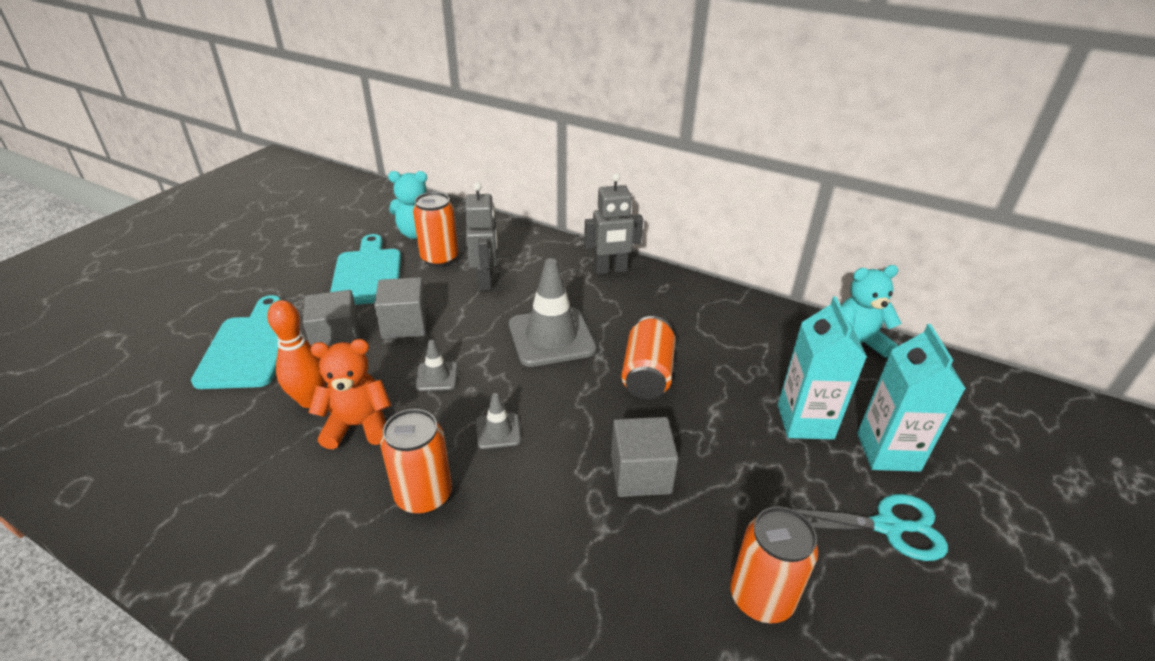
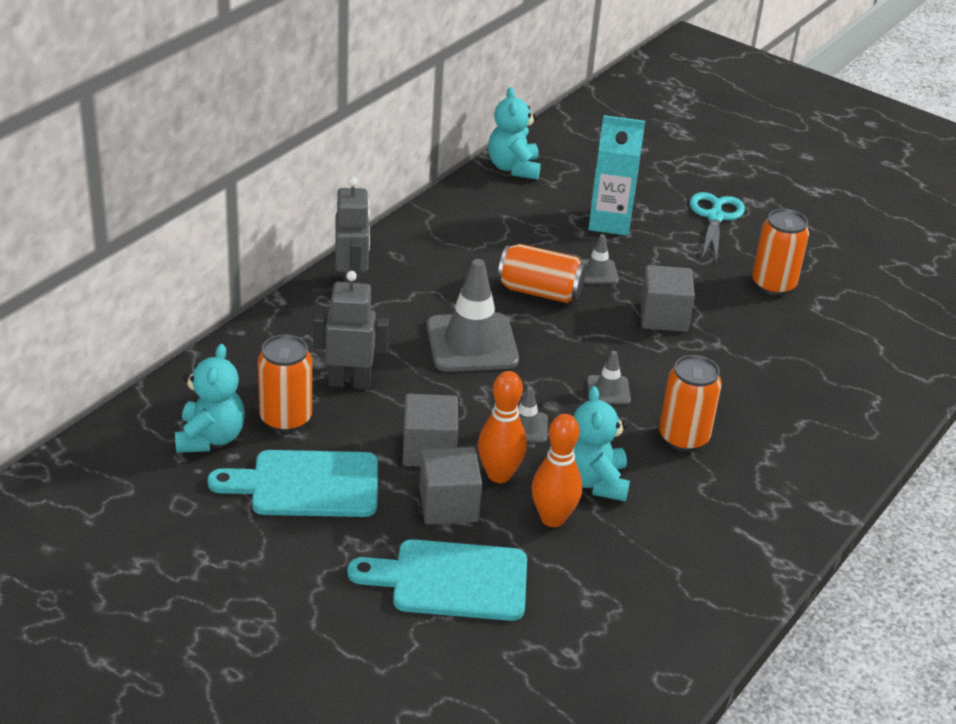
camera: 85 degrees left, 0 degrees up
(358, 426) = (594, 481): orange teddy bear -> turquoise teddy bear
(372, 364) = (499, 475): none -> orange bowling pin
(701, 415) = (597, 272): none -> grey traffic cone
(887, 452) = (645, 194): turquoise carton -> none

